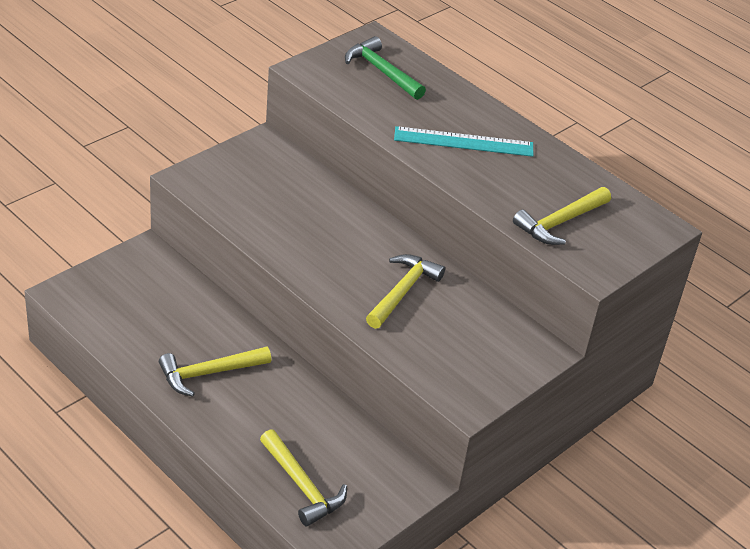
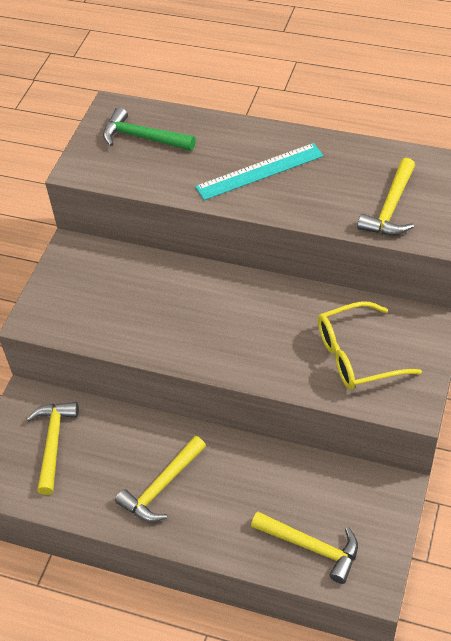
camera: 20 degrees left, 10 degrees up
(402, 291) = (287, 331): yellow hammer -> yellow hammer (53, 443)
(450, 340) = (357, 355): none -> yellow glasses

